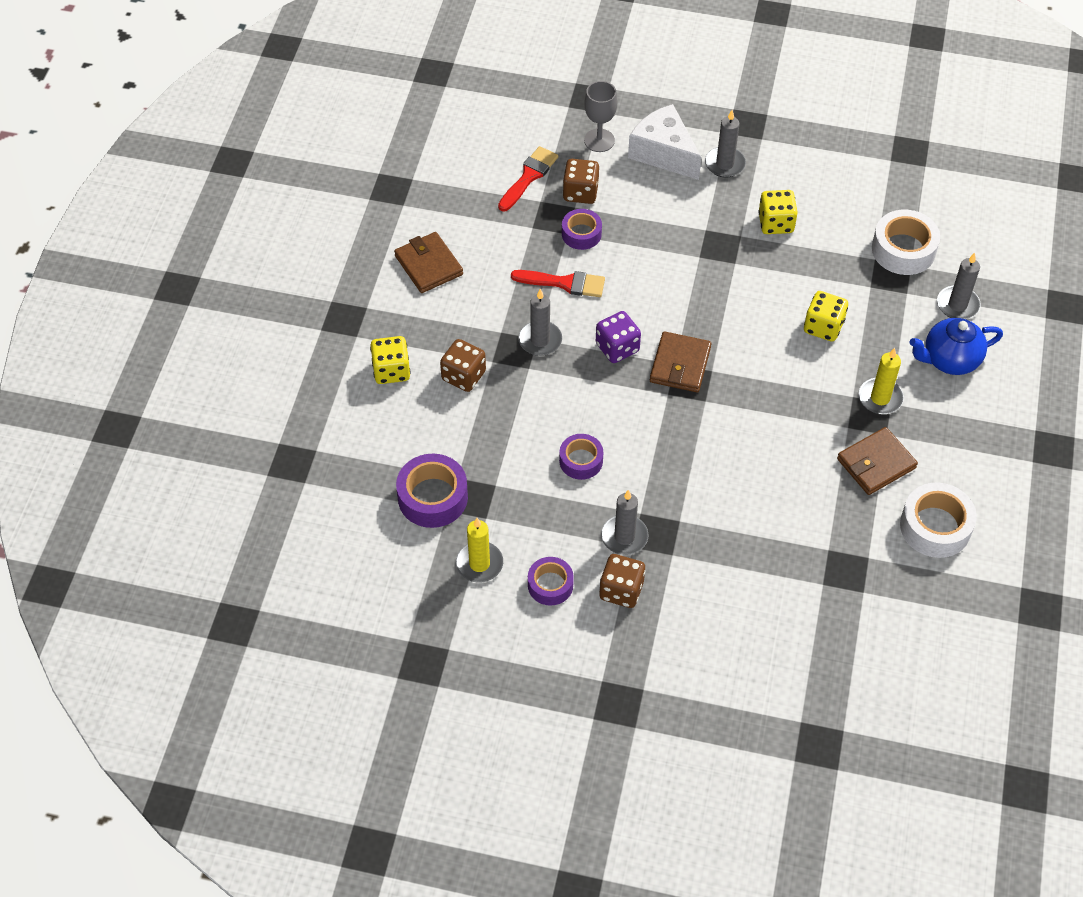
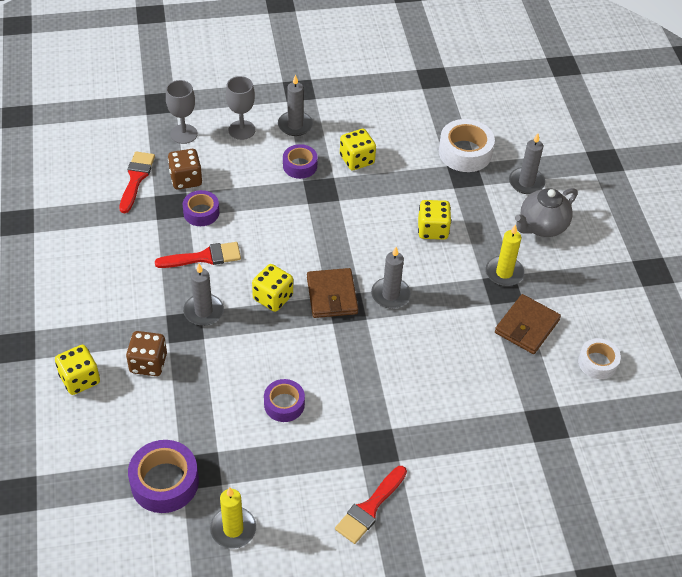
camera: 25 degrees left, 5 degrees down
(428, 265) = (77, 277): brown wallet -> none
(550, 585) = (305, 526): purple tape -> purple tape (300, 166)
(617, 348) = (273, 297): purple dice -> yellow dice
(621, 590) = (370, 508): brown dice -> red brush
(624, 537) = (351, 459): grey candle -> grey candle (390, 294)
(663, 153) = (241, 130): white cheese -> grey goblet
(935, 527) = (597, 363): white tape -> white tape, size x0.63
(949, 360) = (541, 226): blue teapot -> grey teapot

